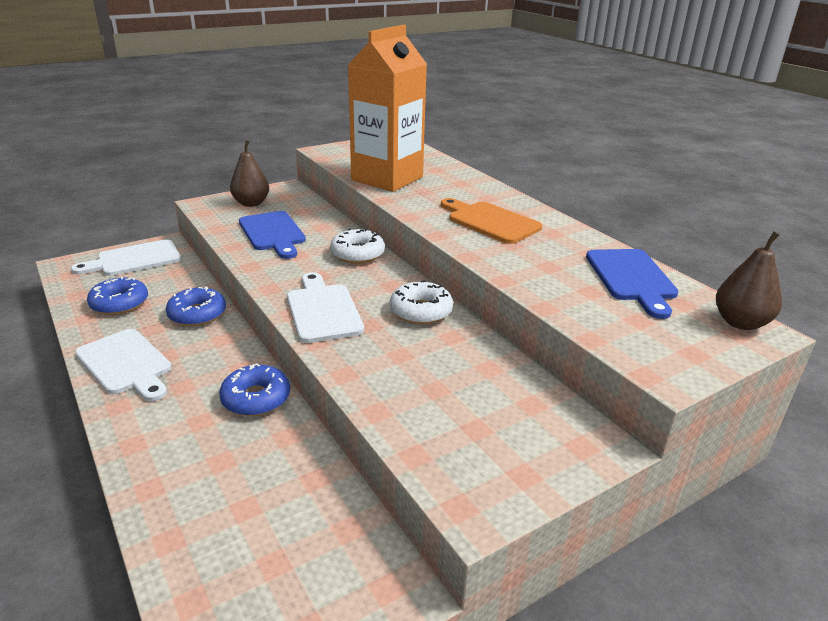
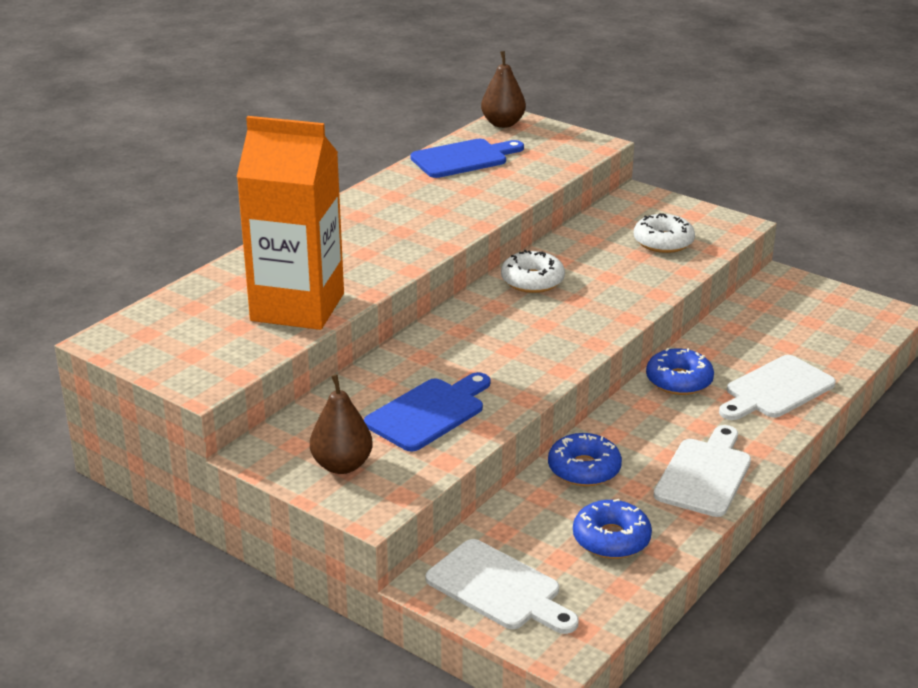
camera: 110 degrees left, 0 degrees up
(323, 310) = (575, 328): white cutting board -> white cutting board (776, 389)
(357, 254) = (441, 340): white donut -> white donut (663, 242)
(490, 221) = (390, 226): orange cutting board -> none

